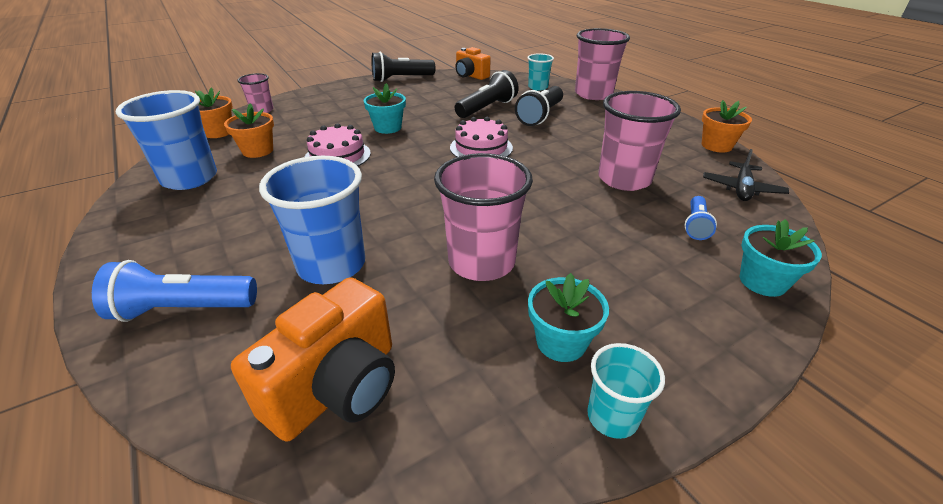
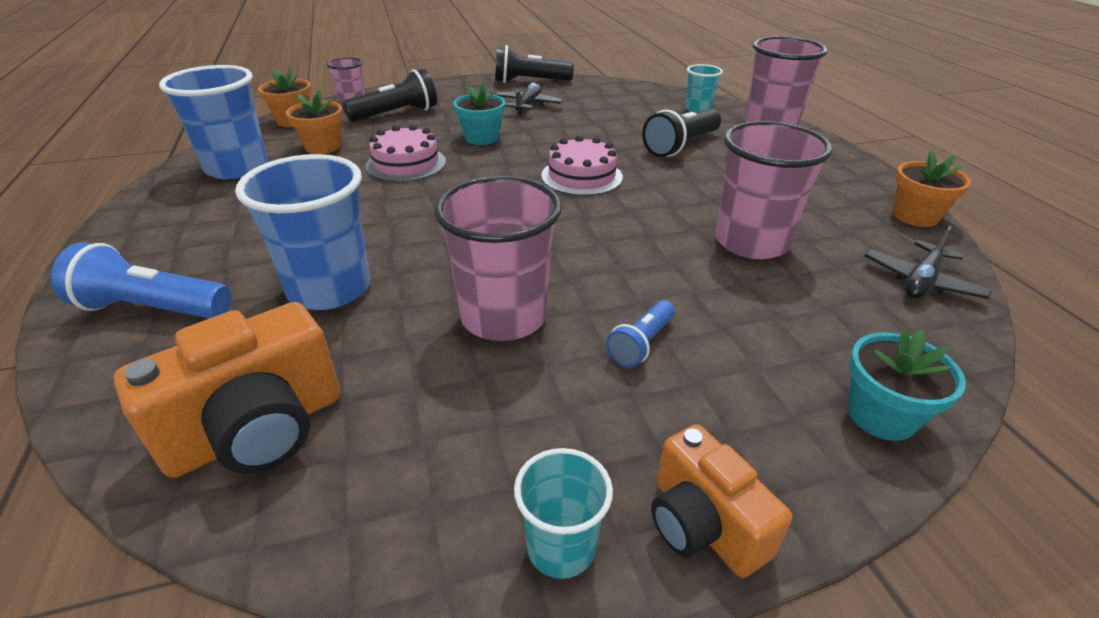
camera: 15 degrees right, 0 degrees up
(410, 98) = (528, 105): none -> black plane
(470, 76) = (618, 86): orange camera -> orange camera (702, 525)
(487, 108) = (616, 128): black flashlight -> black flashlight (396, 114)
(561, 342) = (548, 436): turquoise flower pot -> none
(695, 225) = (821, 320): blue flashlight -> blue flashlight (641, 344)

